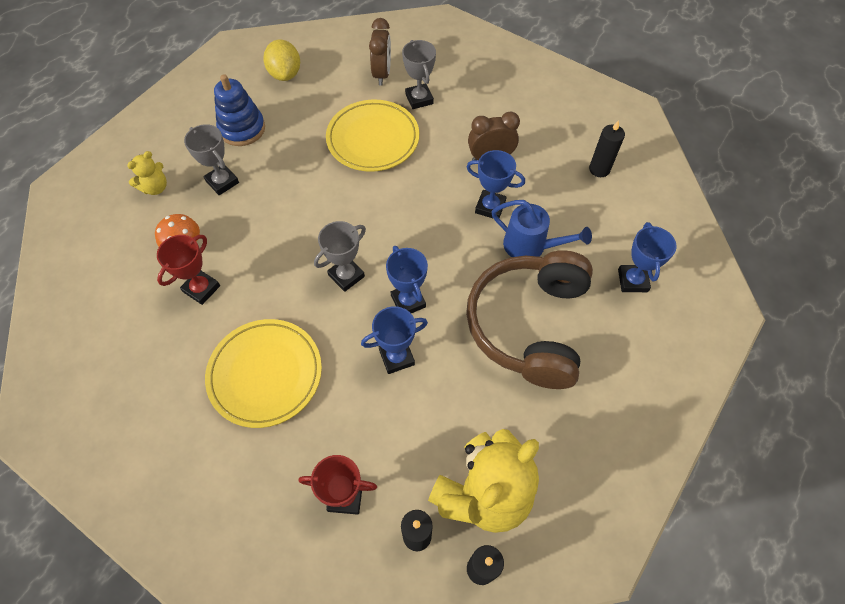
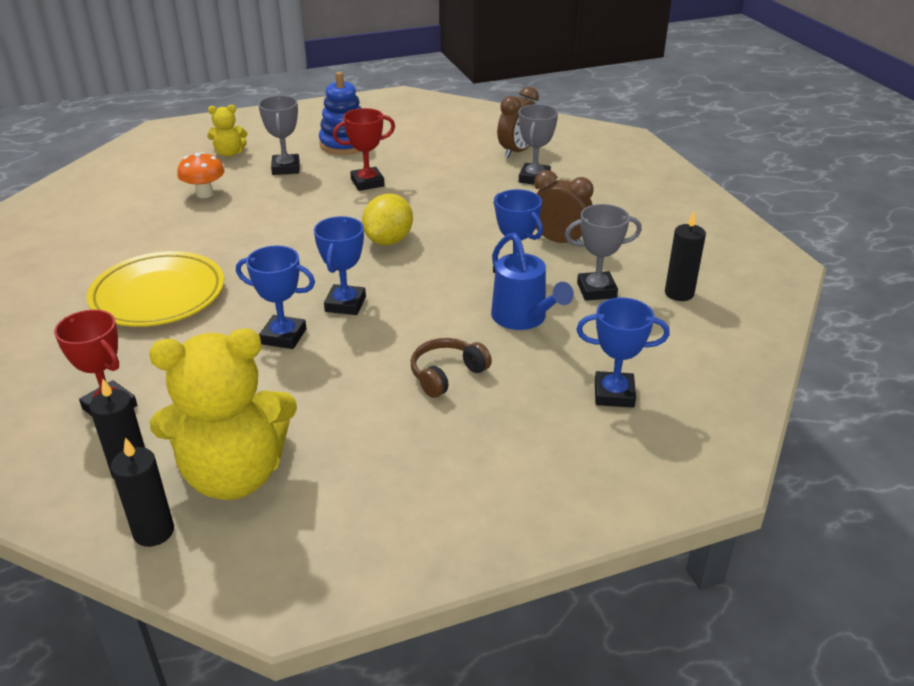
camera: 35 degrees right, 25 degrees down
(201, 289) = (182, 222): red trophy -> red trophy (367, 183)
(285, 74) = (426, 125): yellow lemon -> yellow lemon (388, 240)
(346, 276) = (311, 264): grey trophy -> grey trophy (596, 290)
(373, 139) = (454, 188): yellow plate -> none
(529, 325) = (446, 374): brown headphones -> brown headphones, size x0.42
(632, 280) = (614, 394): blue trophy -> blue trophy turned 60 degrees clockwise

